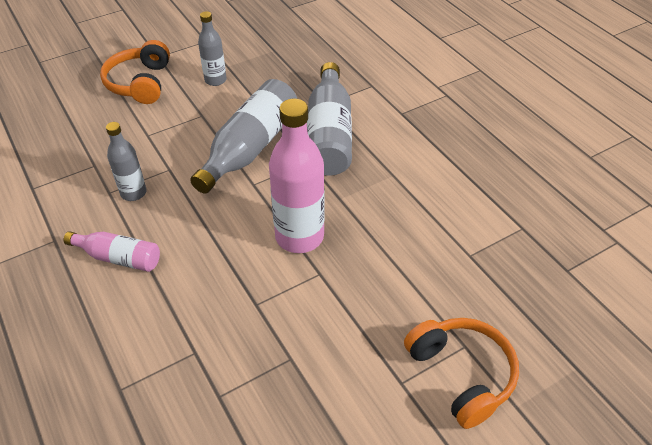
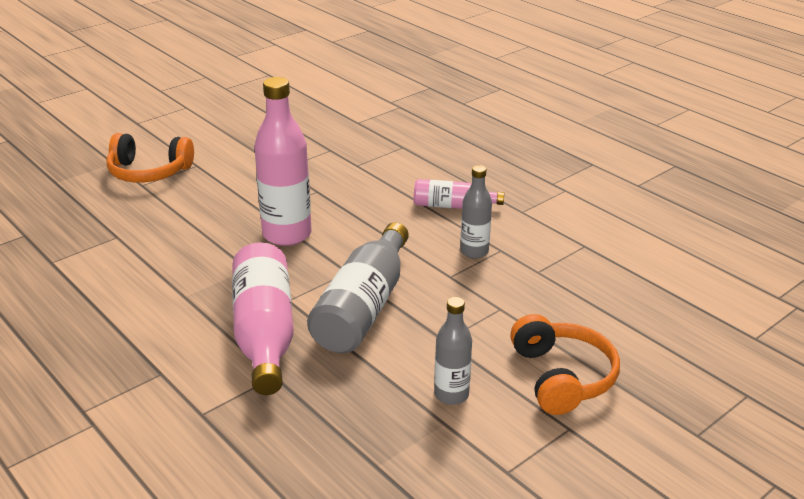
camera: 170 degrees right, 15 degrees down
(329, 135) = (264, 333): grey bottle -> pink bottle
(461, 374) = (149, 172): orange headphones -> orange headphones turned 45 degrees counterclockwise

